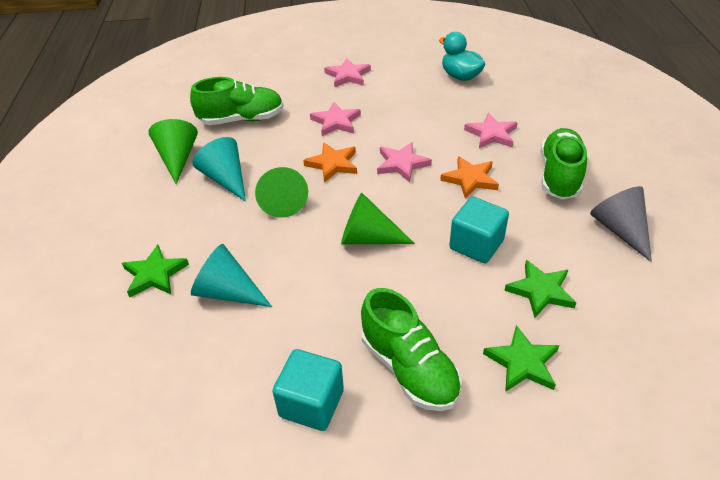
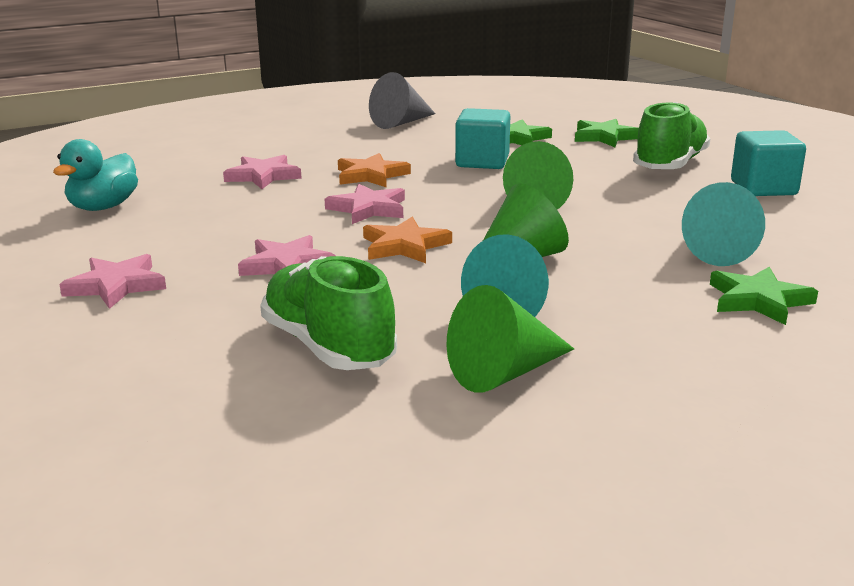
camera: 115 degrees left, 20 degrees down
(559, 176) = (331, 144): green shoe -> none

